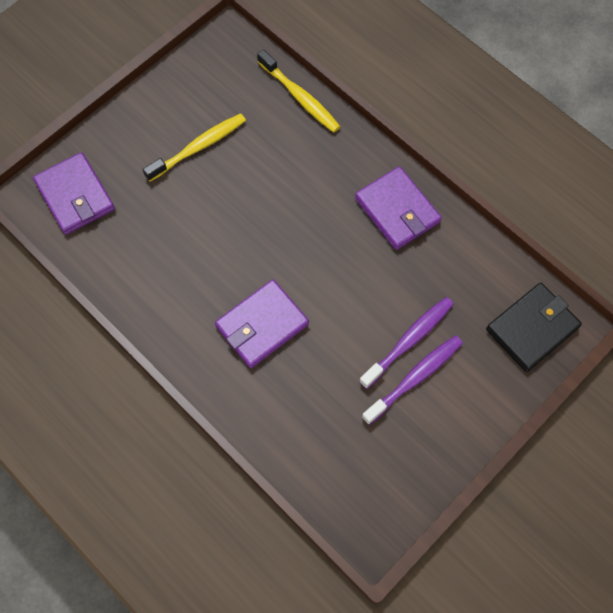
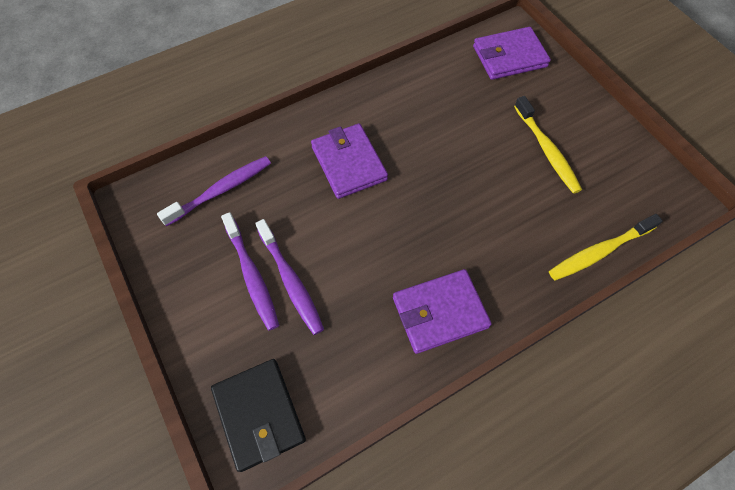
camera: 105 degrees right, 5 degrees down
(331, 445) = (220, 190): none -> purple toothbrush

